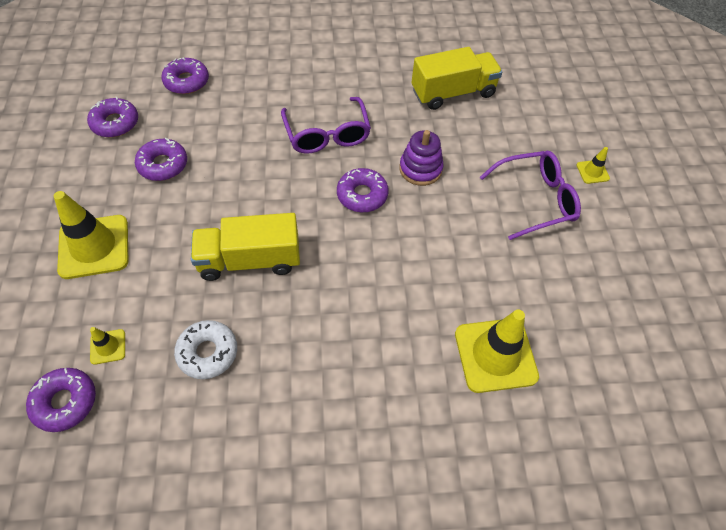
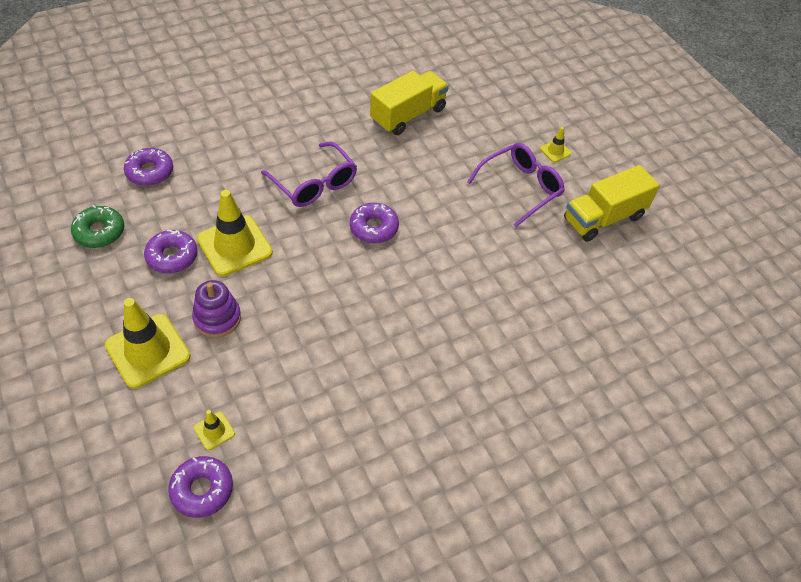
camera: 25 degrees left, 5 degrees down
(115, 123) = (99, 232): purple donut -> green donut
(208, 352) = (309, 403): white donut -> none
(250, 260) = (303, 314): yellow truck -> yellow truck (604, 218)
(420, 169) = (413, 190): purple stacking toy -> purple stacking toy (217, 318)
(495, 355) = (547, 321): yellow traffic cone -> yellow traffic cone (234, 246)

